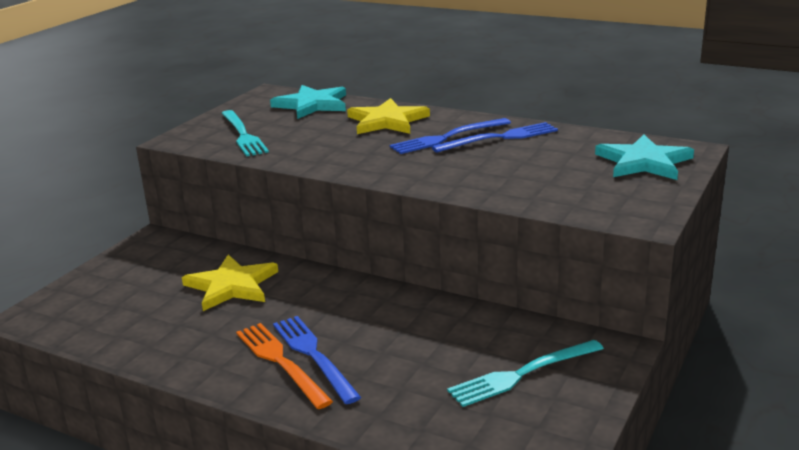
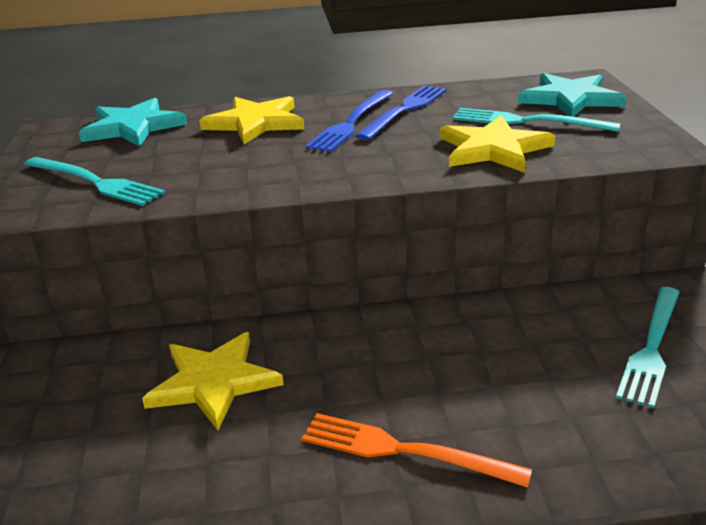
camera: 35 degrees left, 5 degrees up
(314, 355) = (430, 424): blue fork -> none
(510, 182) = (493, 149): none -> yellow star
(574, 170) = (527, 121): none -> turquoise fork

